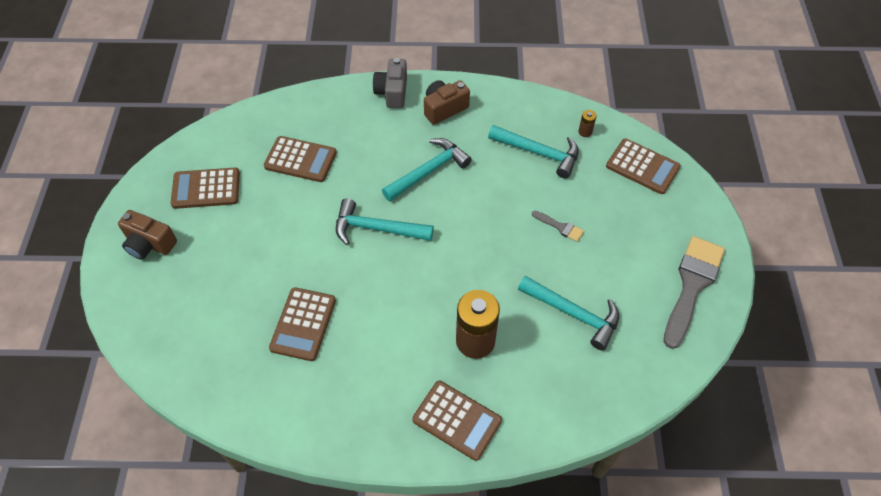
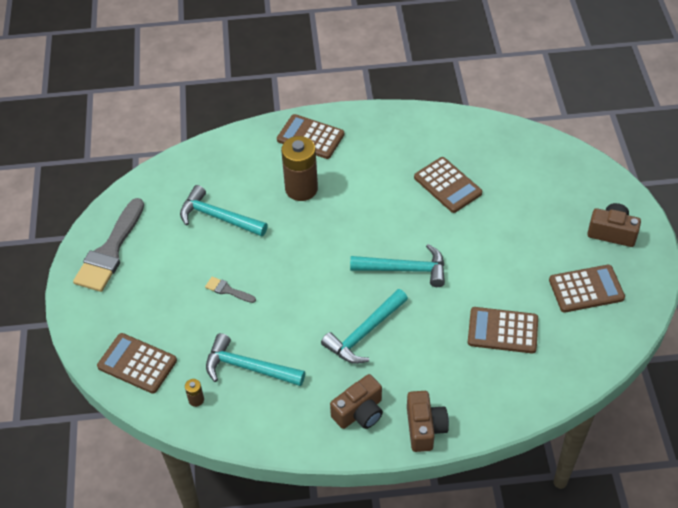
camera: 175 degrees right, 5 degrees down
(303, 324) = (447, 185): brown calculator -> brown calculator turned 135 degrees clockwise
(392, 92) = (425, 428): grey camera -> brown camera

